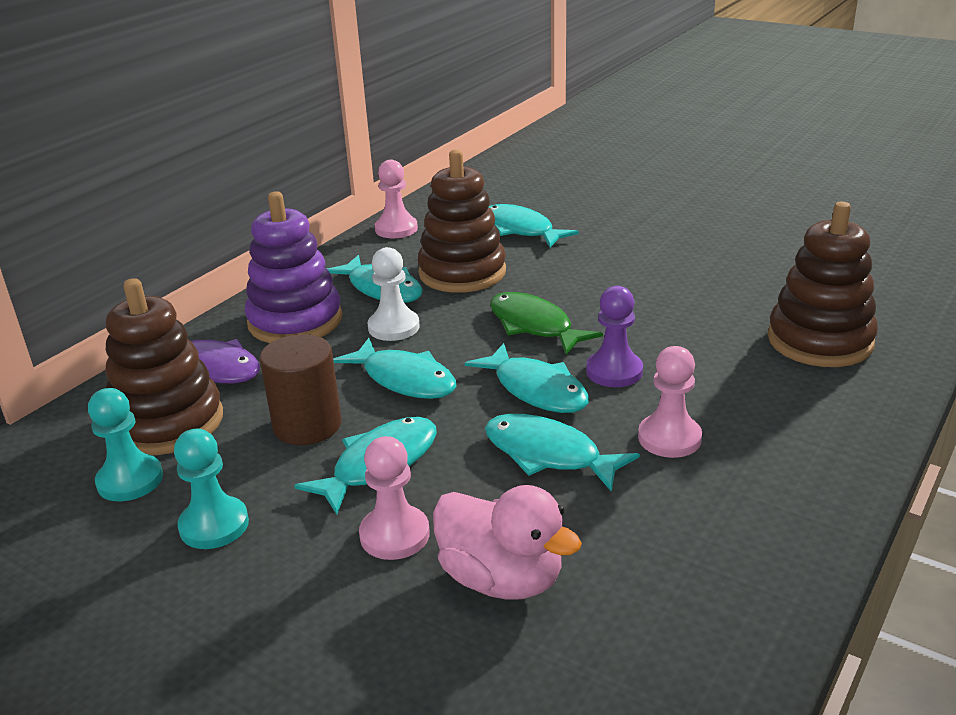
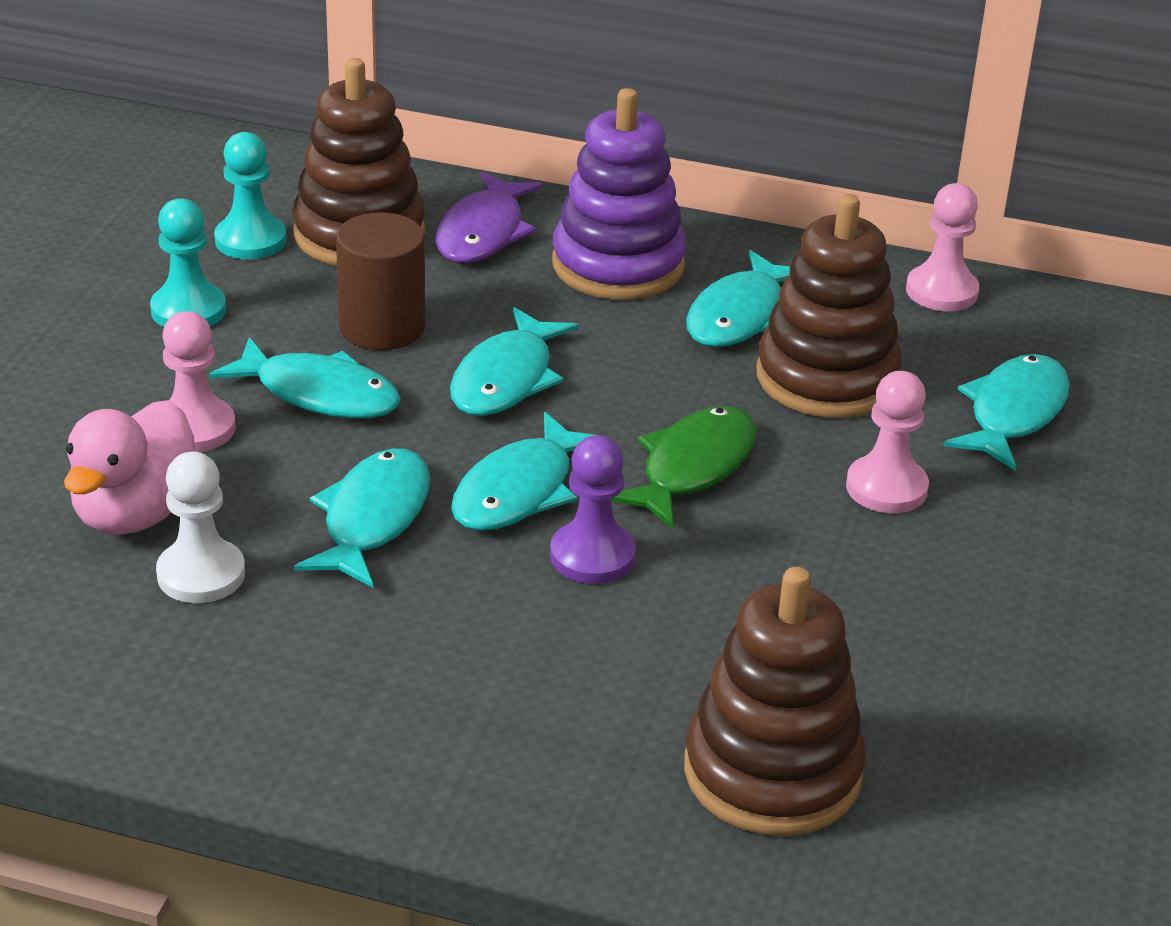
camera: 70 degrees right, 5 degrees up
(393, 327) = (635, 346): white pawn -> white pawn (201, 574)
(669, 438) = (438, 620): pink pawn -> pink pawn (886, 488)

